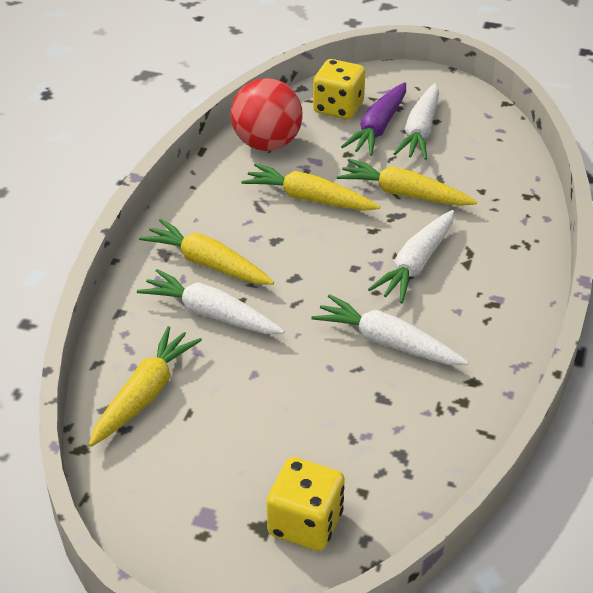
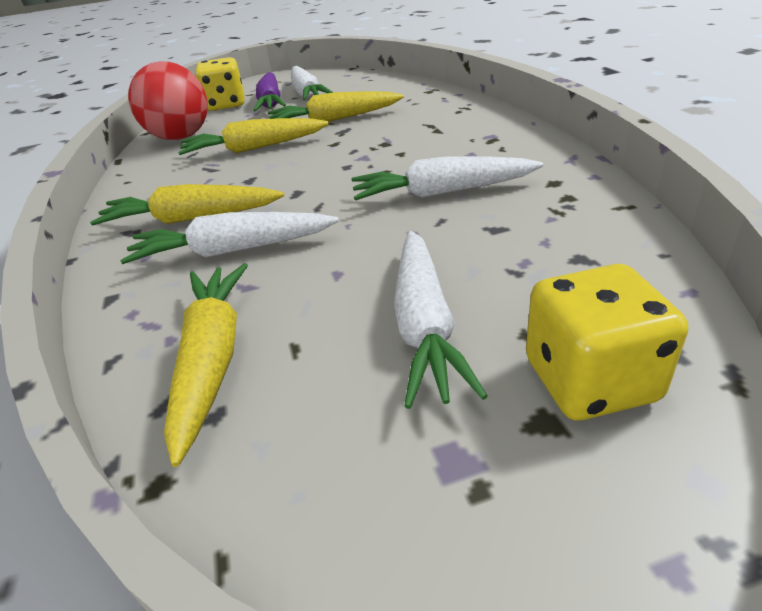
camera: 30 degrees left, 5 degrees down
(415, 265) = (397, 145): white carrot -> white carrot (424, 325)

